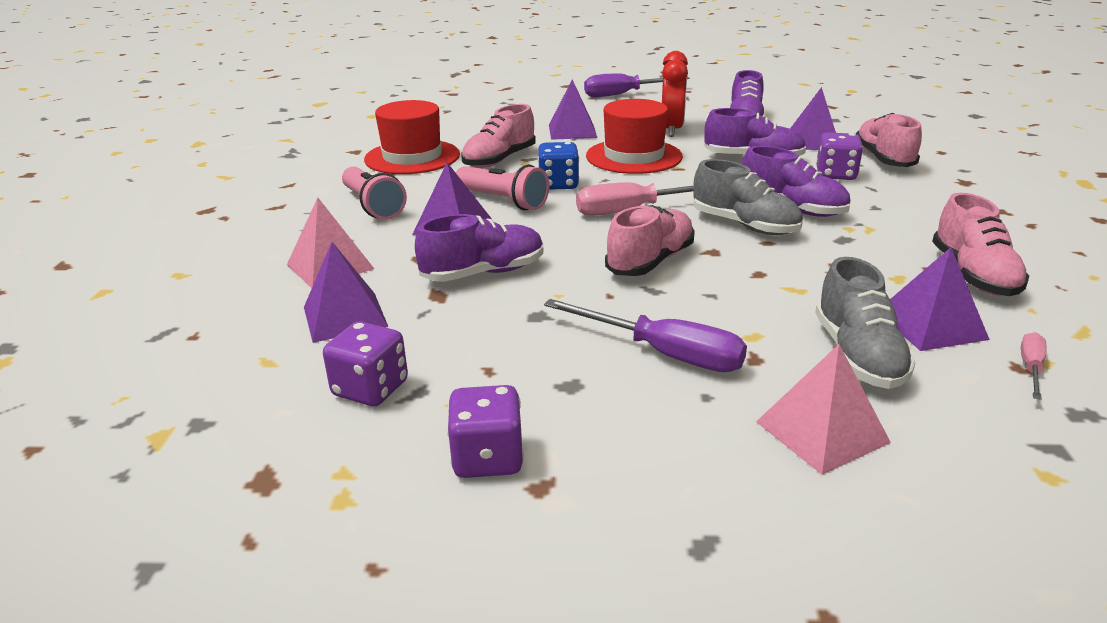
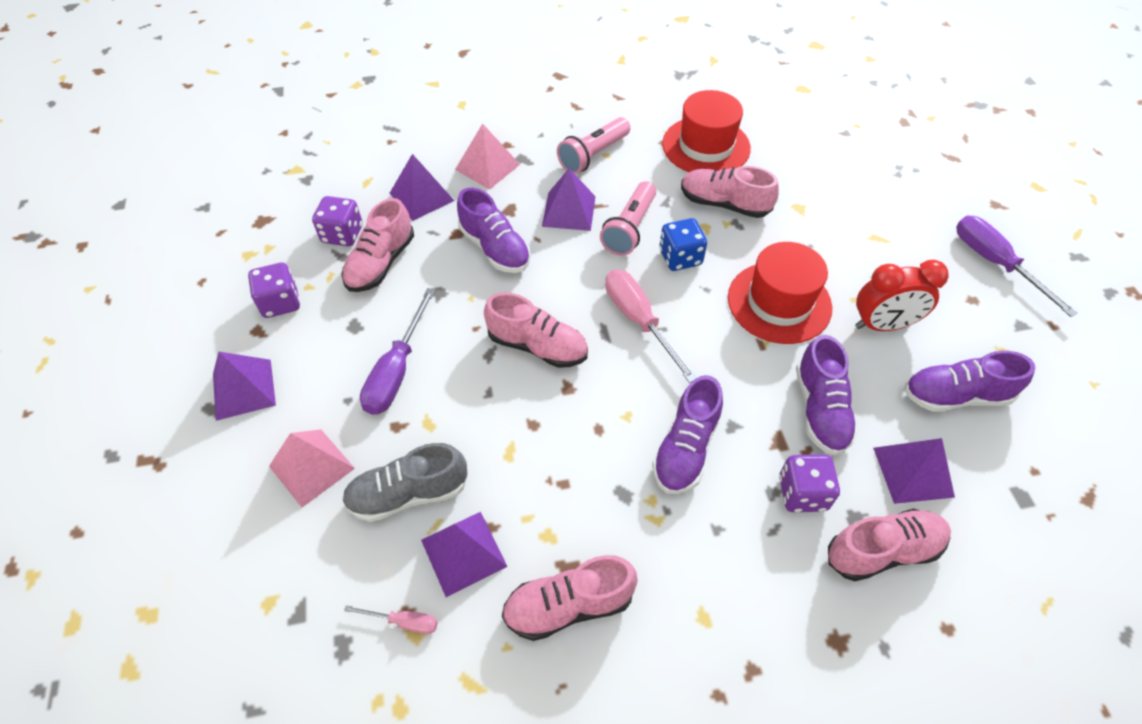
camera: 75 degrees right, 25 degrees up
(457, 356) = (381, 263): none -> pink shoe
(572, 131) = (833, 240): purple pyramid -> purple pyramid (243, 389)
(744, 225) = (631, 409): grey shoe -> none

